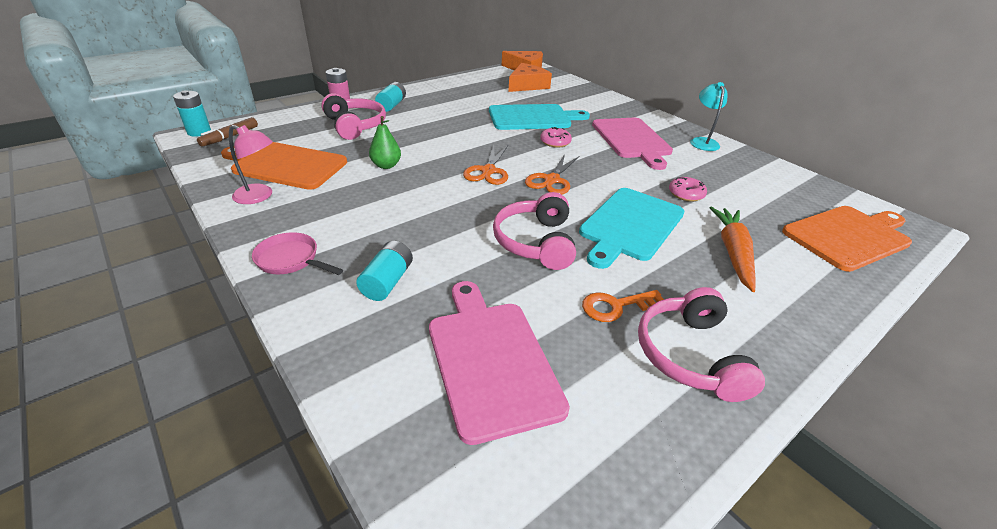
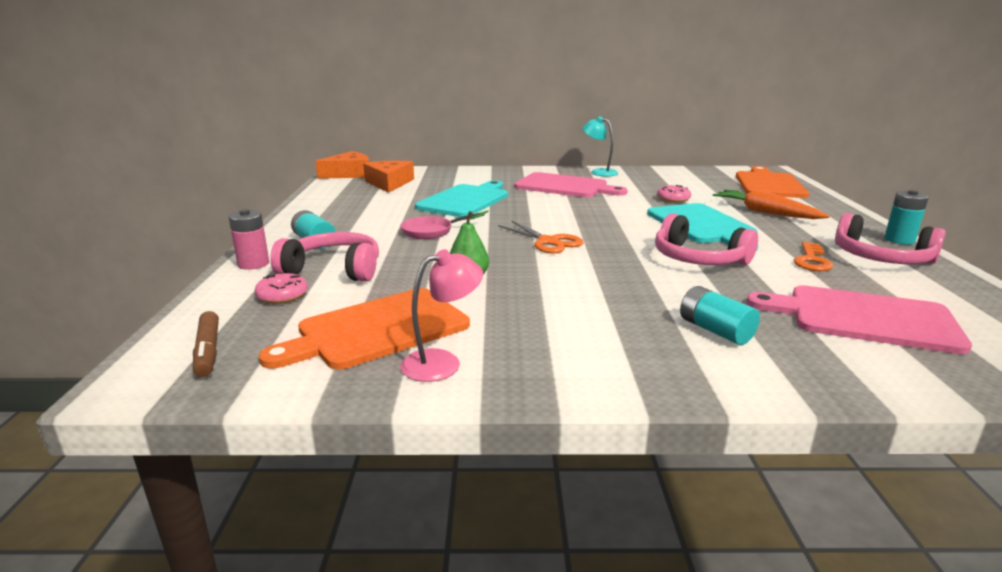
camera: 50 degrees left, 15 degrees down
(199, 132) = (135, 373): turquoise battery -> turquoise battery (899, 240)
(291, 260) = (627, 371): pink pan -> pink pan (430, 231)
(552, 180) = (598, 226): orange scissors -> none
(555, 142) = (529, 207): pink donut -> pink donut (282, 295)

